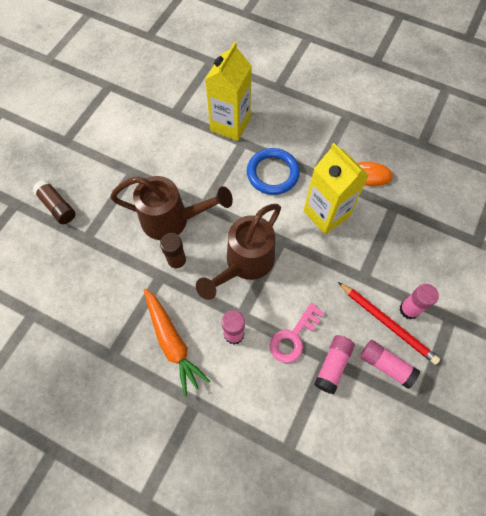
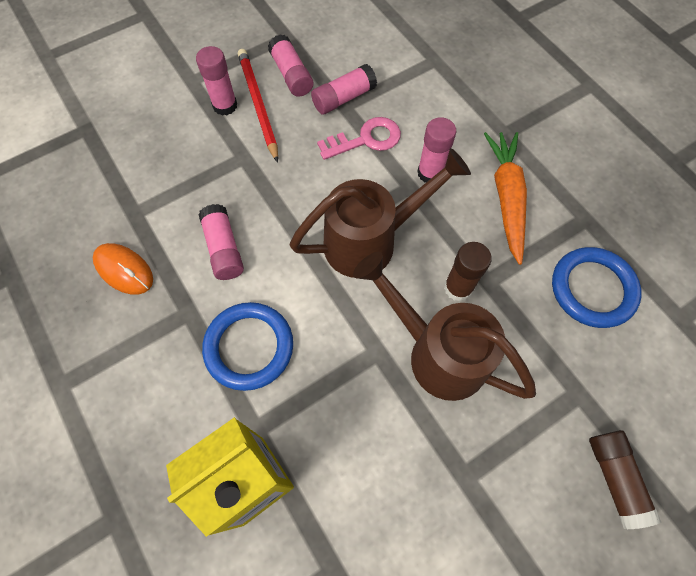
camera: 150 degrees left, 0 degrees up
(93, 304) = (592, 289): none -> blue ring
(326, 214) = (224, 248): yellow carton -> pink glue stick

